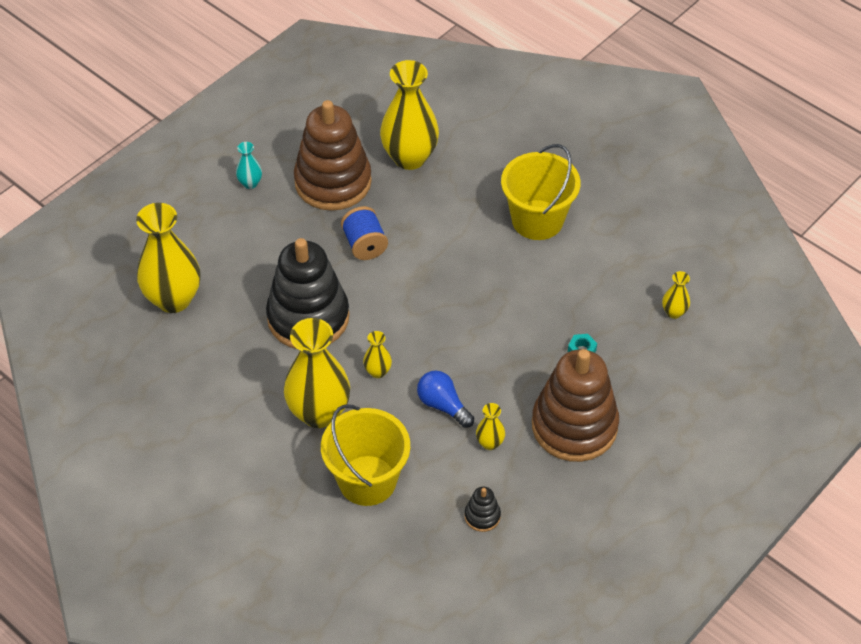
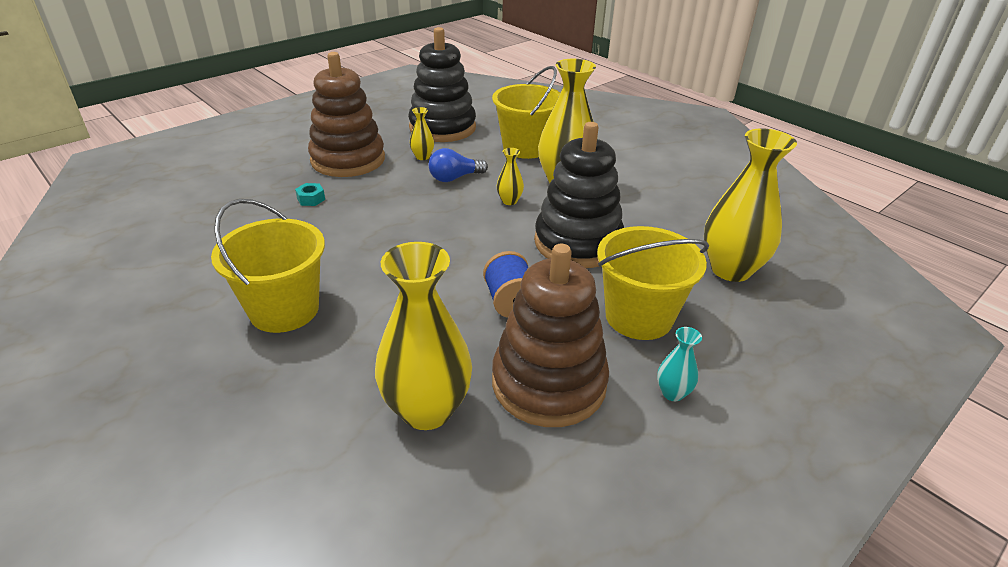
camera: 175 degrees left, 15 degrees down
(263, 241) = (638, 317): none -> yellow bucket
(443, 405) = (454, 178): blue light bulb -> blue light bulb turned 105 degrees clockwise
(482, 516) = (442, 128): black stacking toy -> black stacking toy, size x2.48
(674, 312) = (198, 217): yellow vase -> none

